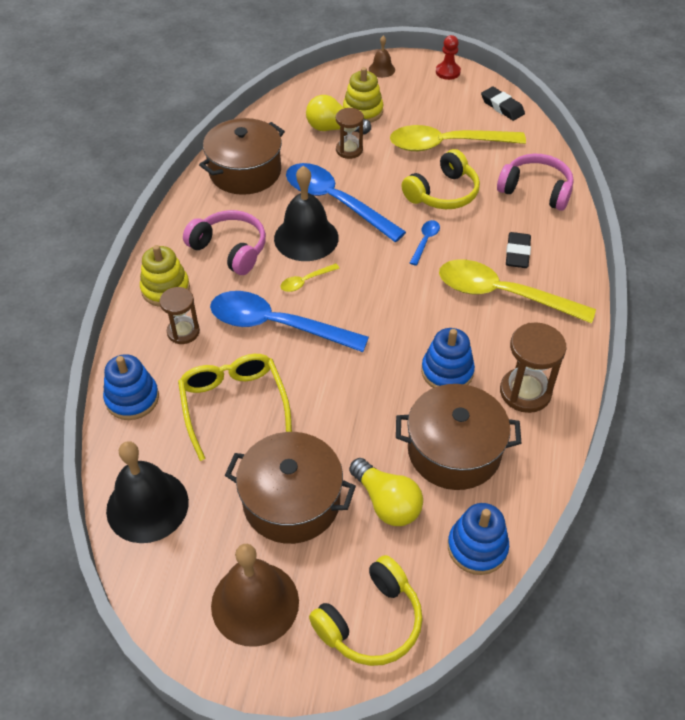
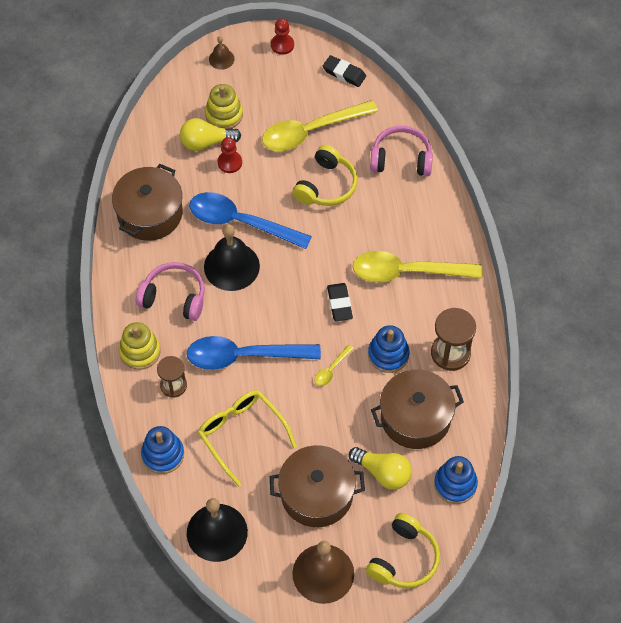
camera: 20 degrees left, 10 degrees up
(306, 281) = (249, 308): yellow spoon -> yellow spoon (331, 369)
(349, 150) = (230, 162): brown hourglass -> red pawn
(425, 241) = (329, 239): blue spoon -> none
(517, 253) = (406, 228): black eraser -> black eraser (339, 304)

